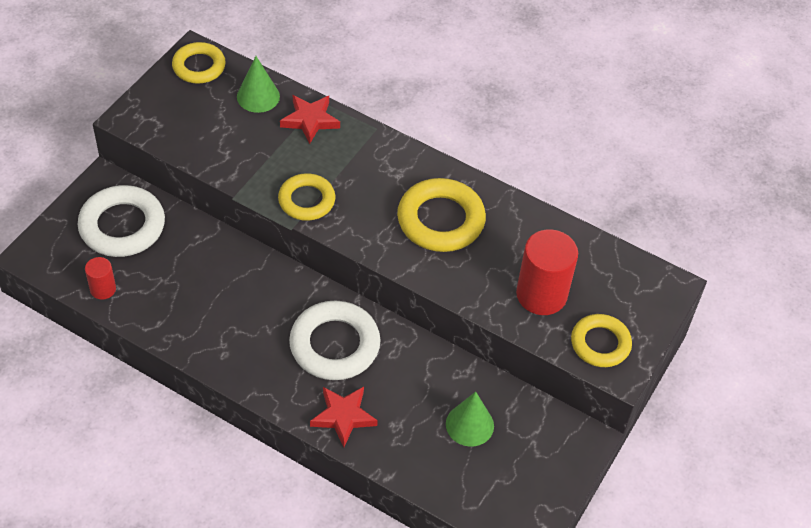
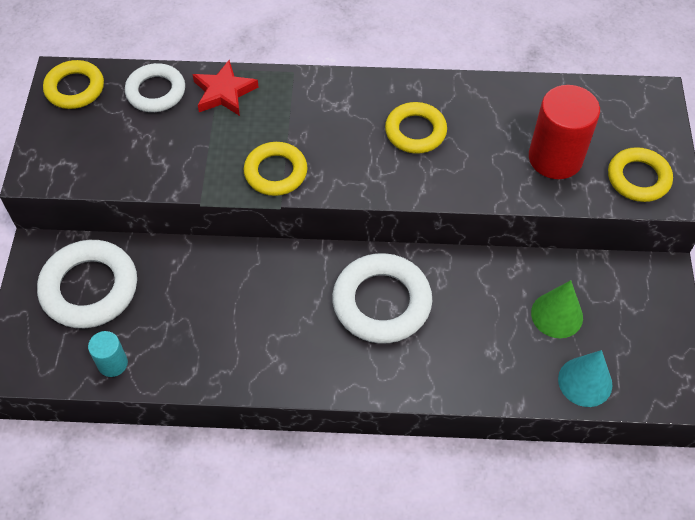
camera: 25 degrees left, 5 degrees up
(103, 289) = (112, 363): red cylinder -> turquoise cylinder
(258, 96) = (156, 92): green cone -> white ring
(343, 416) = (438, 369): red star -> none
(440, 220) = (415, 131): yellow ring -> yellow ring, size x0.65
(454, 486) = (585, 381): none -> turquoise cone

